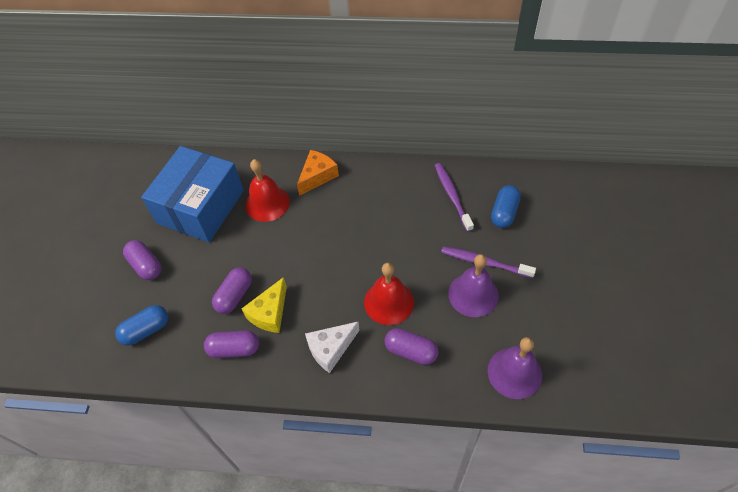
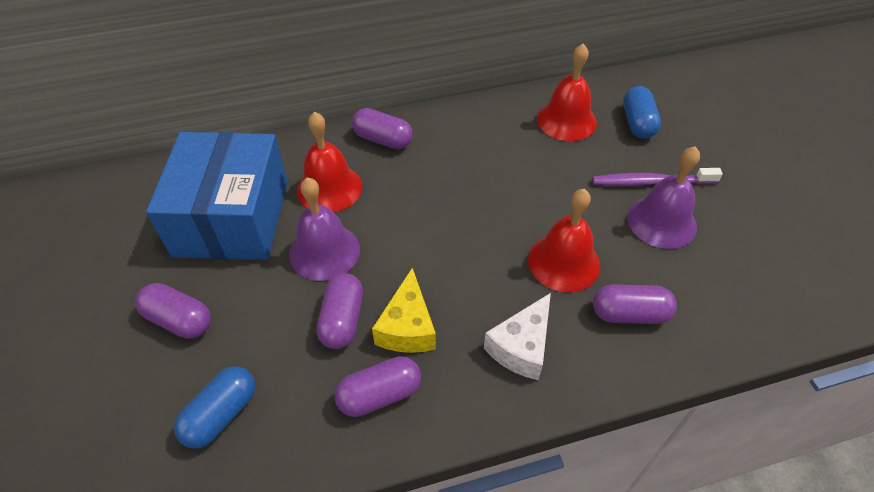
camera: 25 degrees left, 5 degrees down
(317, 176) = (383, 140): orange cheese -> purple capsule
(452, 196) = (566, 120): purple toothbrush -> red bell
(514, 373) = (771, 297): purple bell -> purple bell (324, 251)

